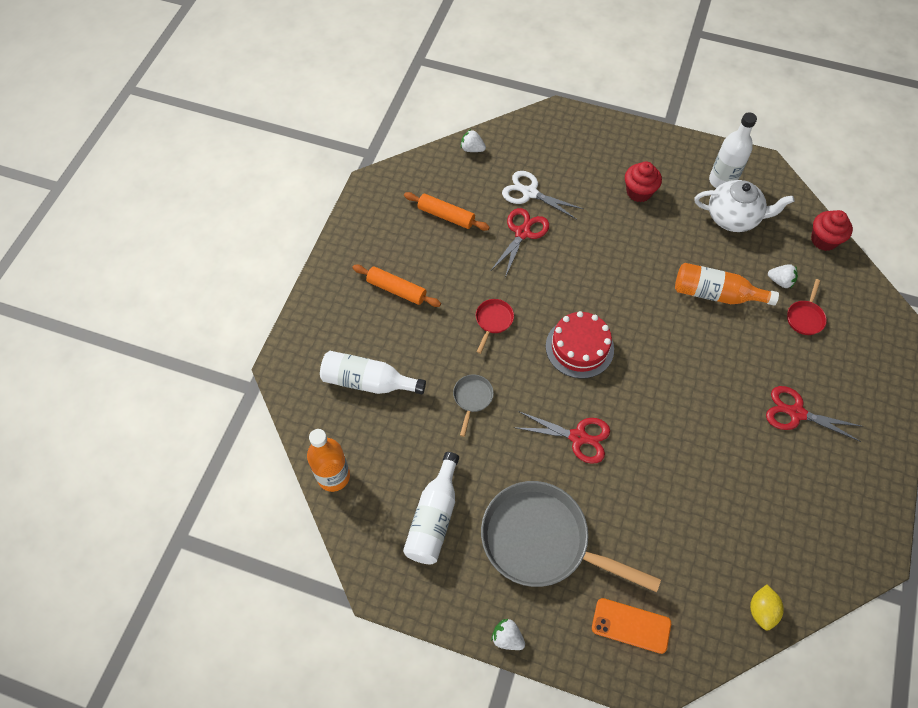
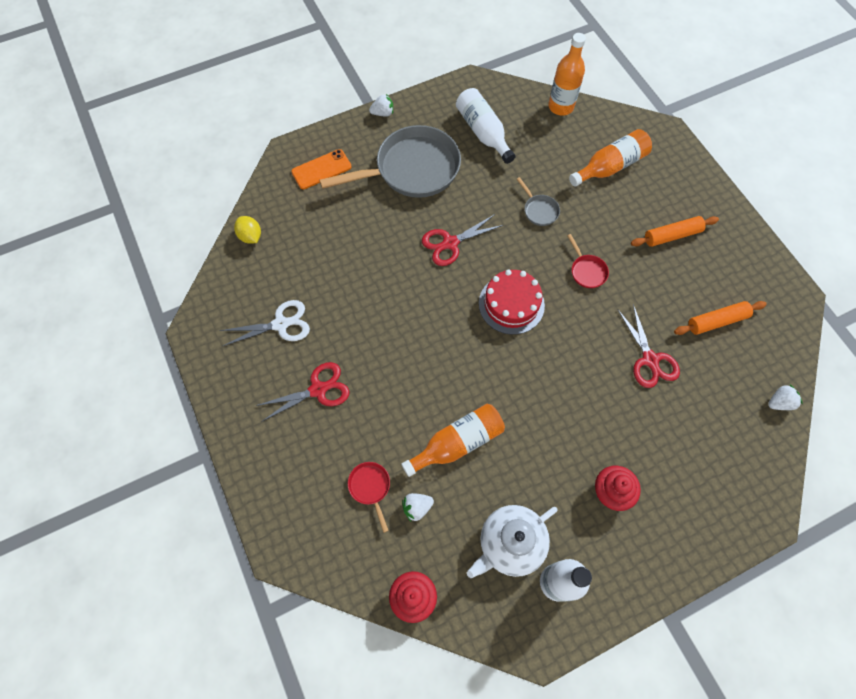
camera: 135 degrees right, 5 degrees up
(368, 381) = (610, 167): white bottle -> orange bottle
(530, 193) = (687, 403): white scissors -> white scissors (280, 324)

